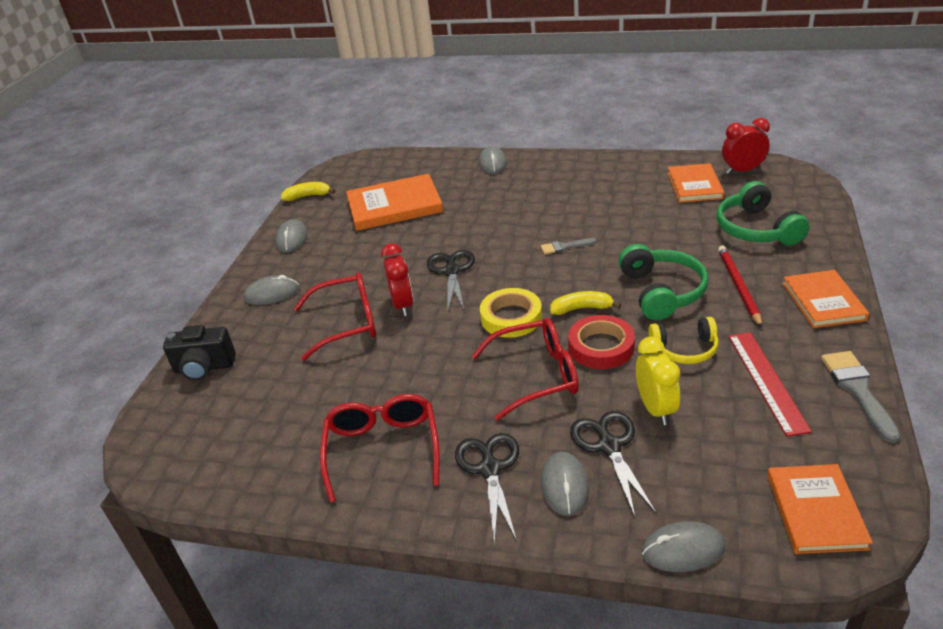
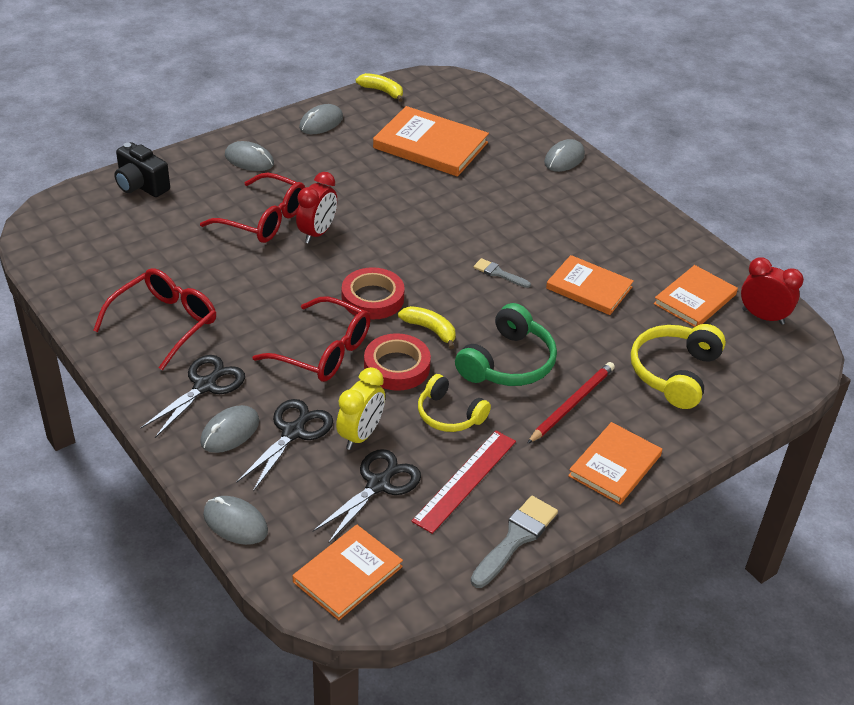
camera: 35 degrees right, 5 degrees up
(452, 271) = (388, 232): black scissors -> black scissors (378, 485)
(511, 317) = (372, 298): yellow tape -> red tape
(630, 218) = (589, 288): none -> orange book
(756, 229) = (674, 373): green headphones -> yellow headphones

